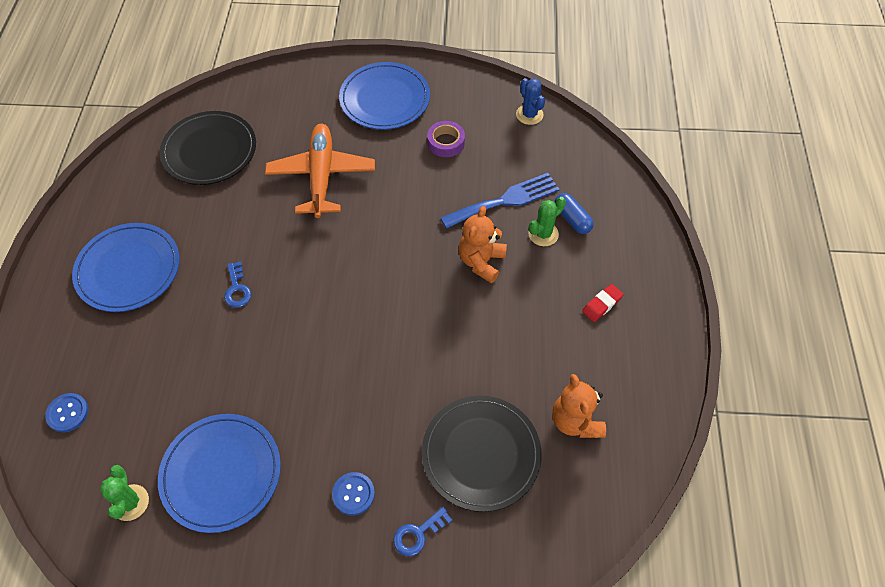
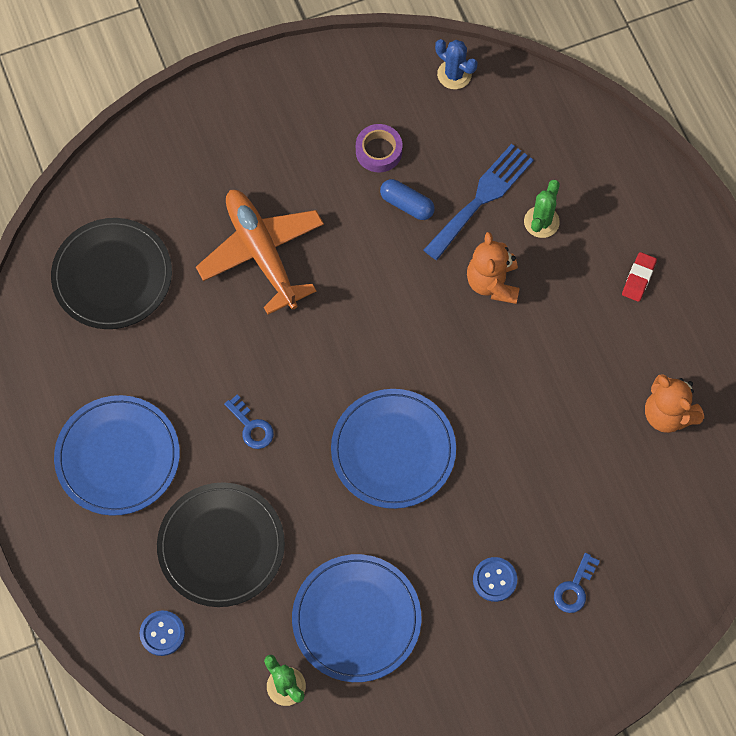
camera: 25 degrees left, 10 degrees up
(385, 99) = (276, 121): blue plate -> blue plate (393, 450)
(481, 454) = (594, 487): black plate -> black plate (221, 546)
(572, 219) = (563, 190): blue capsule -> blue capsule (407, 204)

